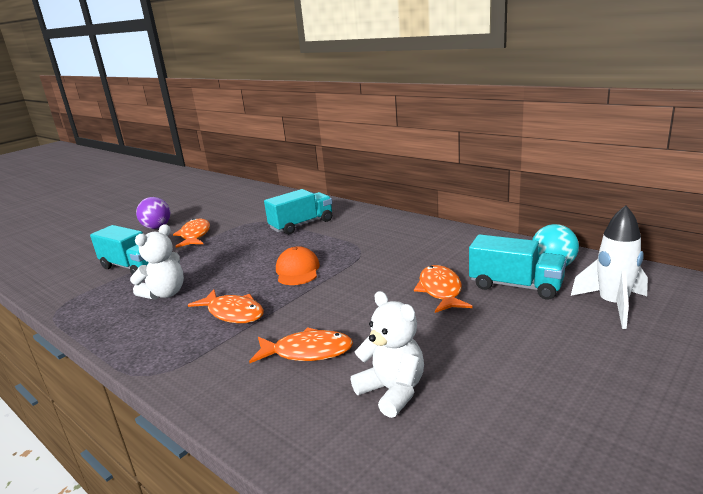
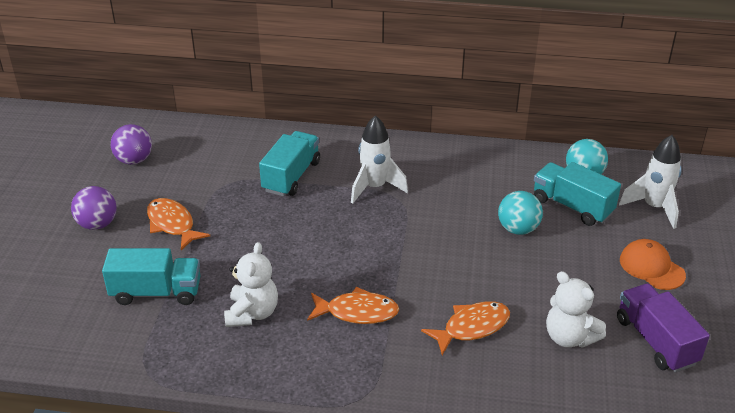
camera: 35 degrees left, 15 degrees up
(222, 202) = (134, 160): none -> purple ball
(297, 270) = (362, 243): orange cap -> orange cap (651, 267)
(351, 241) = (374, 187): none -> white rocket
(392, 391) = (569, 337): white teddy bear -> white teddy bear turned 150 degrees counterclockwise
(440, 290) = (518, 229): orange fish -> turquoise ball
(493, 430) = (656, 341): none -> purple truck
(515, 286) = (572, 206): turquoise truck -> turquoise truck turned 135 degrees counterclockwise

